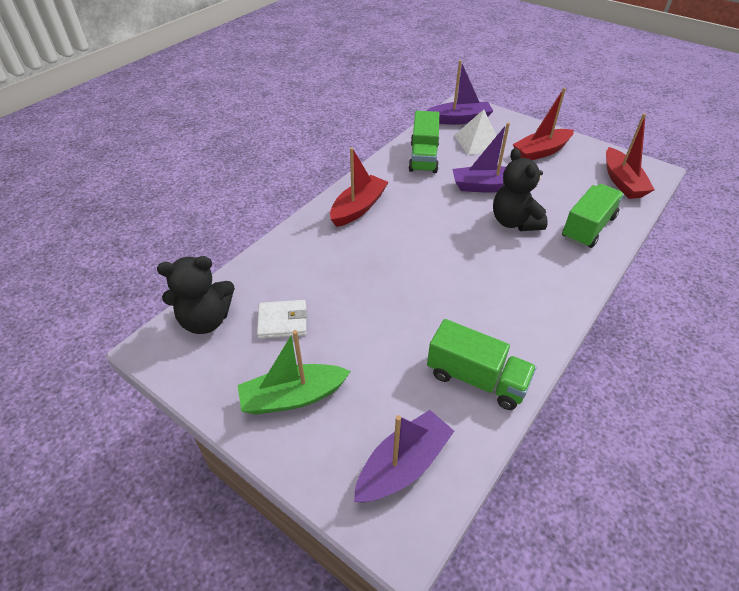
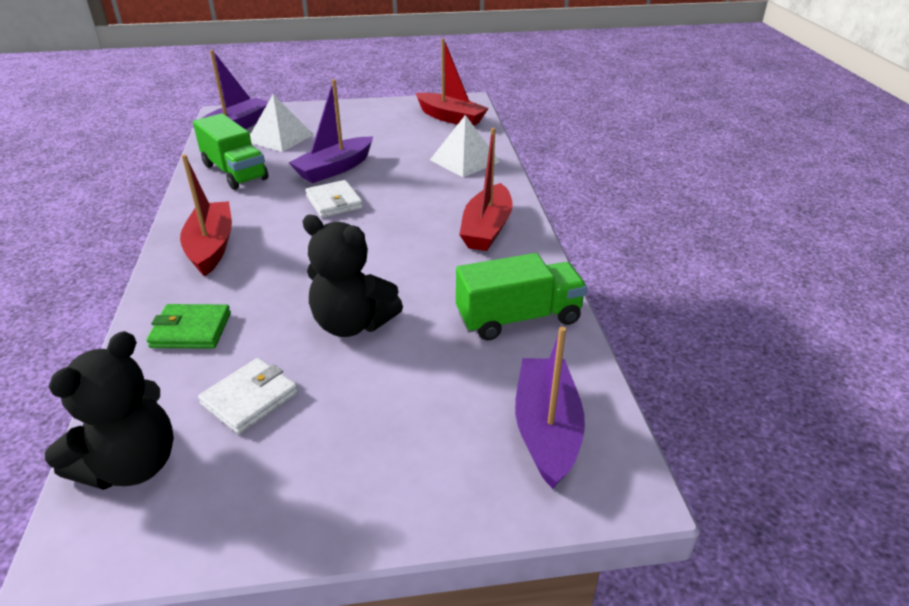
camera: 45 degrees left, 10 degrees down
(293, 397) = (358, 458): green boat -> none
(297, 259) = (191, 330): none -> green wallet
(458, 214) = (334, 202): none -> white wallet
(514, 222) = (397, 184): black teddy bear -> black teddy bear (352, 324)
(541, 152) = (353, 123): red boat -> red boat (487, 229)
(588, 228) = (465, 161): green truck -> white pyramid

